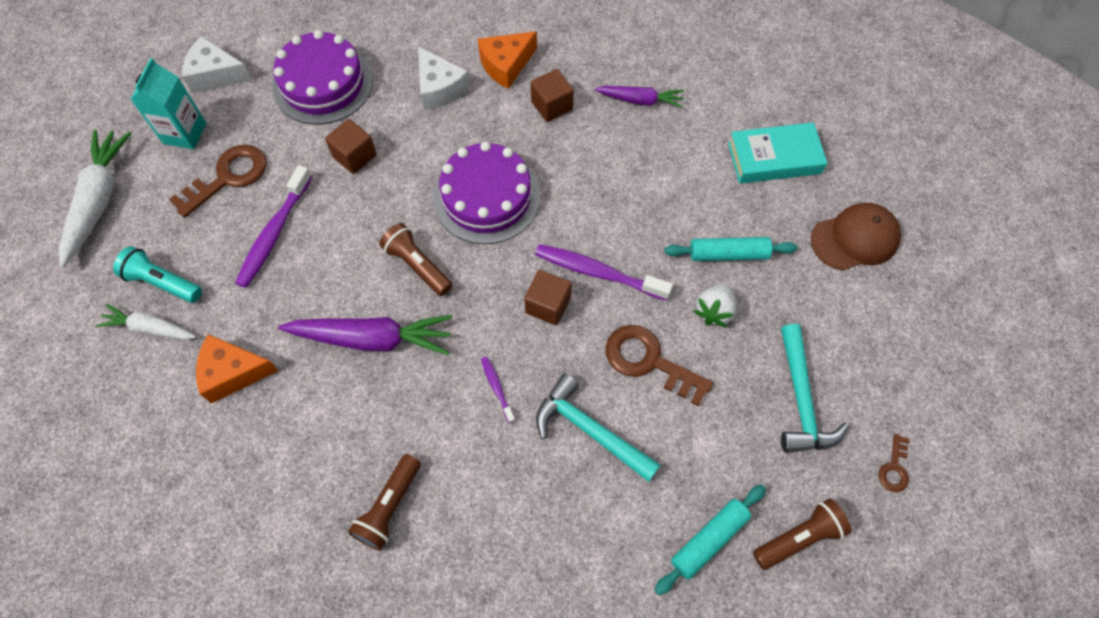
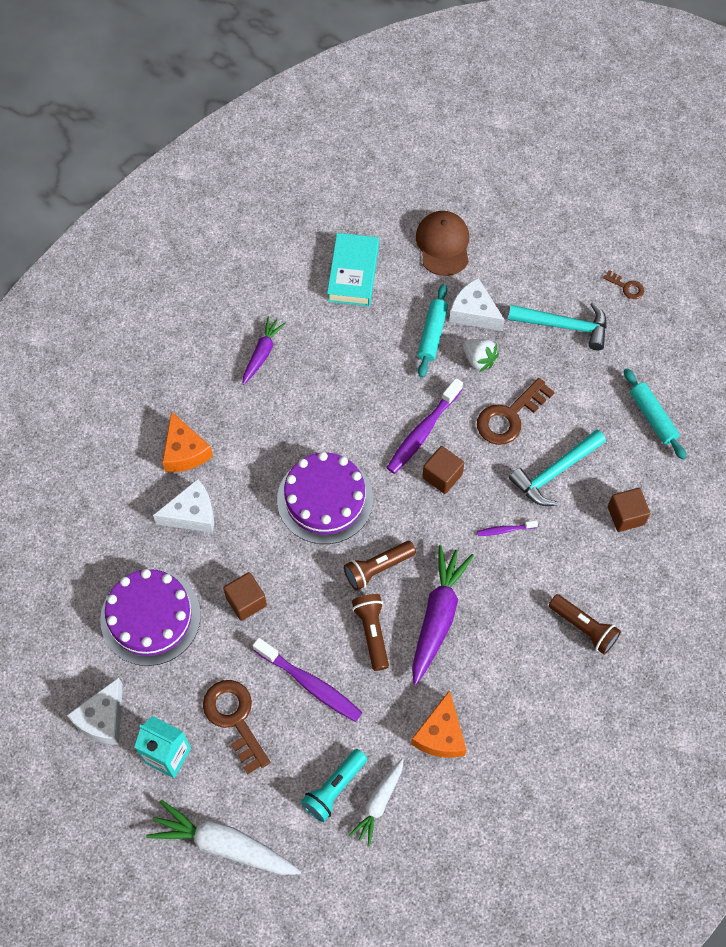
camera: 75 degrees left, 0 degrees up
(552, 106) = (244, 425): brown cube -> brown cube (626, 515)
(776, 292) = (474, 312): none -> white cheese
(799, 537) = (662, 361): brown flashlight -> brown flashlight (372, 633)

